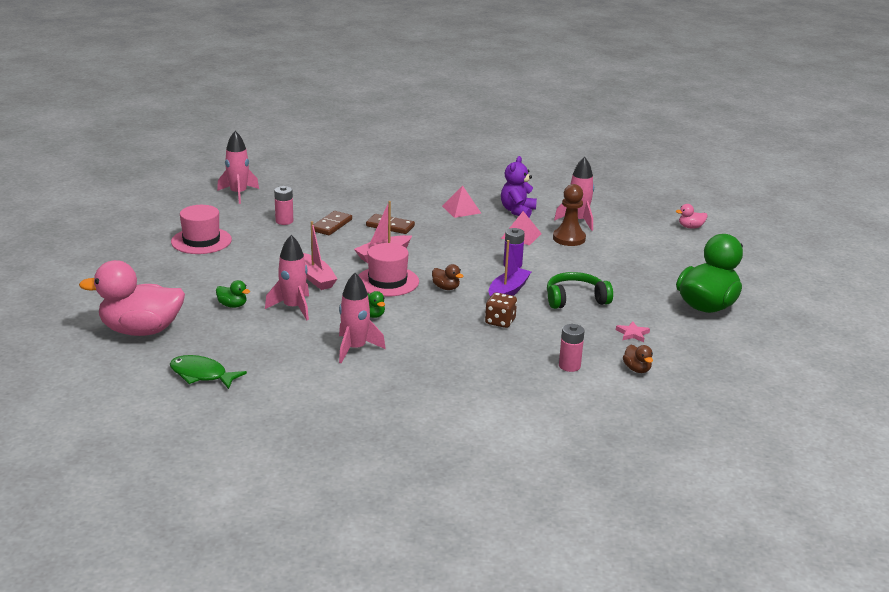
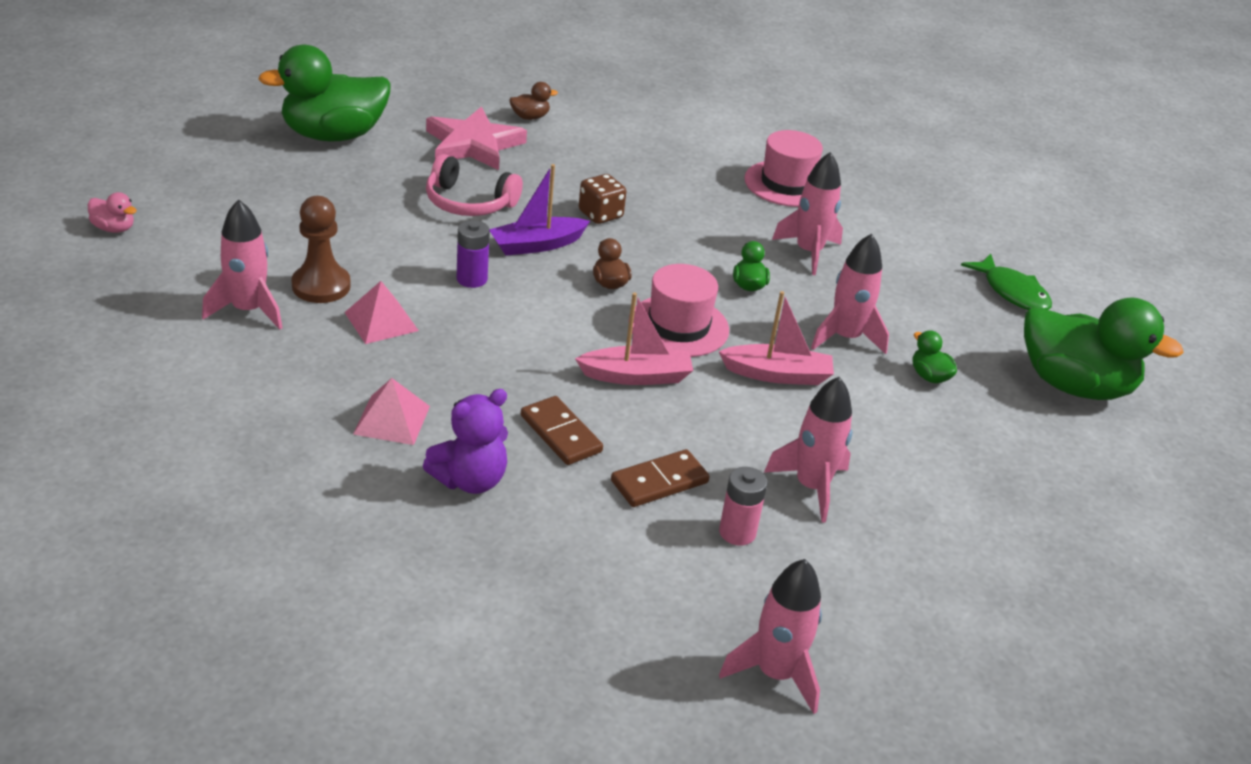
camera: 150 degrees left, 10 degrees up
(141, 330) = (1074, 385): pink duck -> green duck
(201, 241) = (921, 543): pink hat -> pink hat (787, 184)
(264, 243) = (811, 487): none -> pink rocket
(316, 278) = (777, 374): pink boat -> pink boat turned 90 degrees clockwise
(517, 211) = (305, 373): purple teddy bear -> purple teddy bear (470, 480)
(569, 366) = (593, 145): pink battery -> none
(575, 299) = (469, 202): green headphones -> pink headphones
(632, 334) = (473, 145): pink star -> pink star, size x2.34
(637, 369) = (530, 117): brown duck -> brown duck turned 60 degrees clockwise

